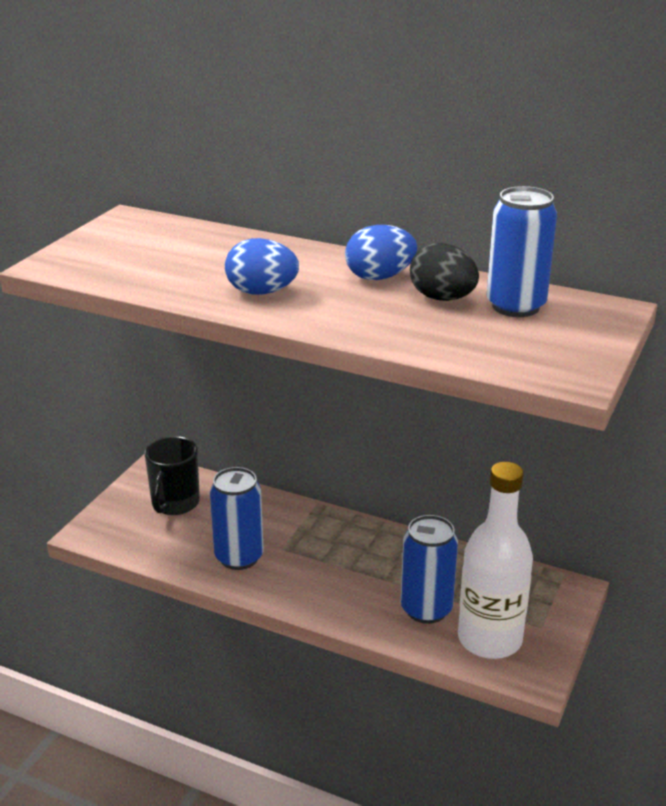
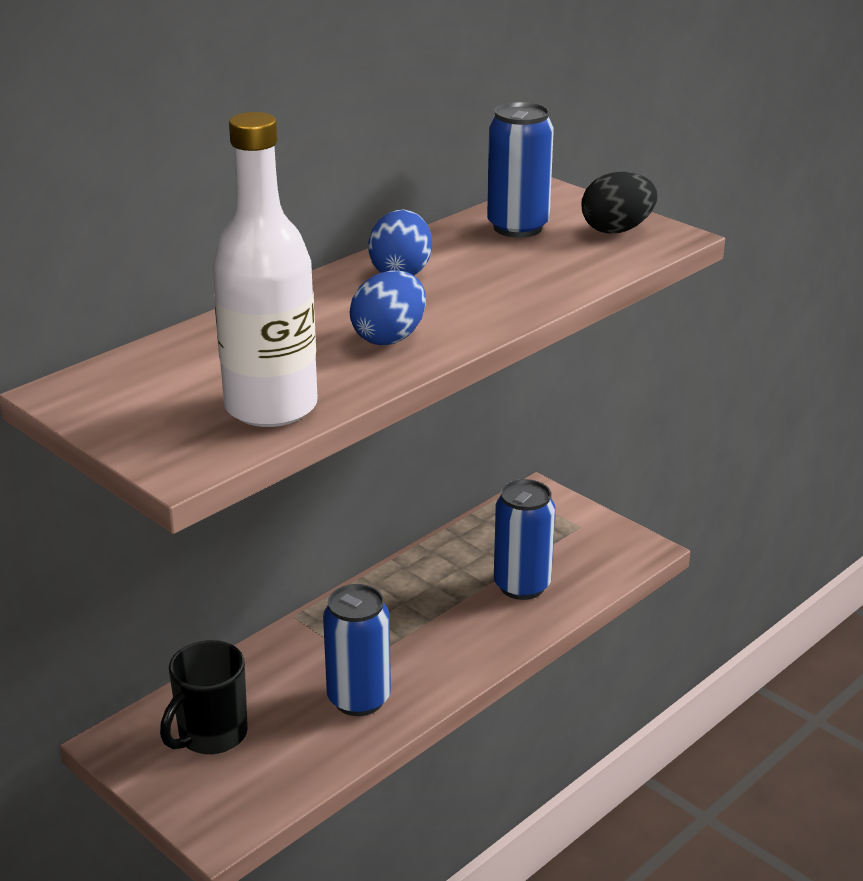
camera: 70 degrees left, 0 degrees up
(174, 504) = (211, 735): black mug -> black mug turned 90 degrees clockwise
(442, 298) = (476, 254): black egg -> black egg (617, 230)
(489, 639) = (584, 560): white bottle -> white bottle (271, 407)

